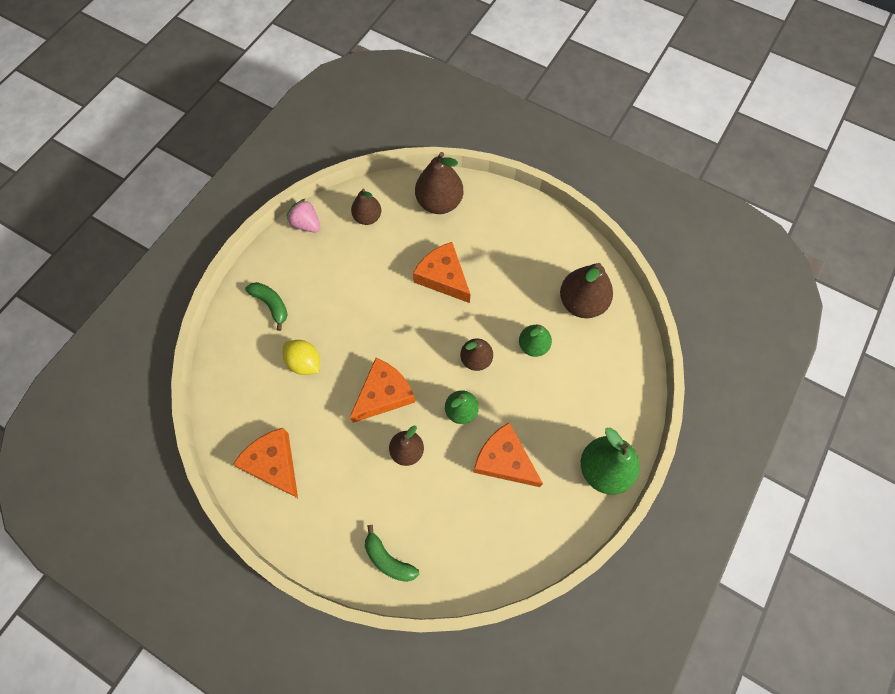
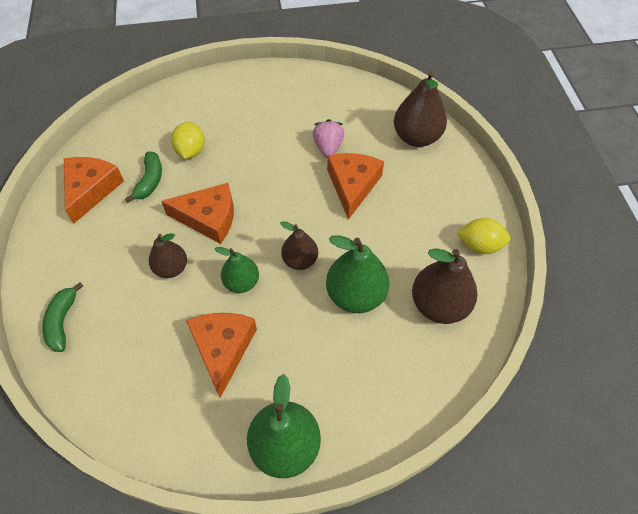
camera: 50 degrees right, 10 degrees down
(271, 304) = (220, 101): green banana -> green banana (150, 181)
(306, 224) = (306, 75): pink strawberry -> pink strawberry (328, 147)
(367, 217) = (352, 104): brown pear -> none
(533, 346) = (356, 295): green pear -> green pear, size x1.61
(560, 242) = (479, 245): none -> yellow lemon

